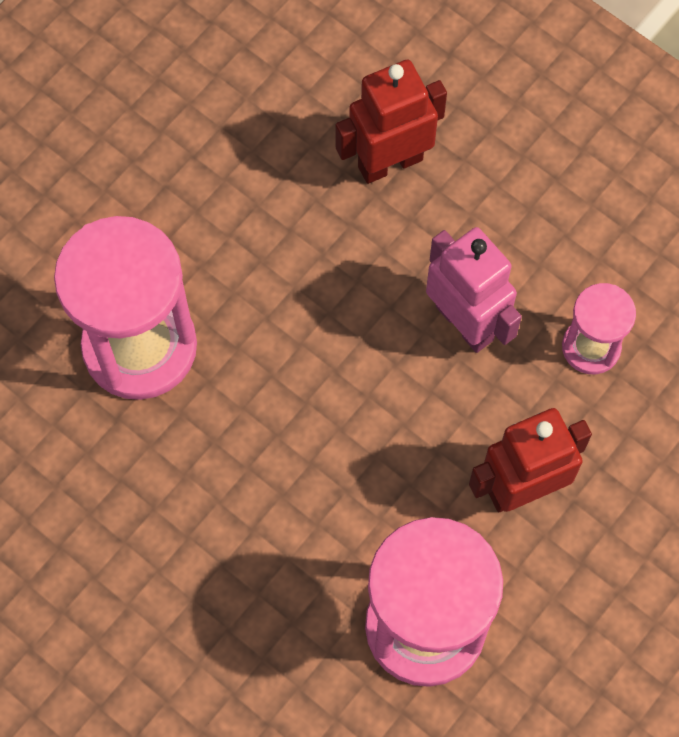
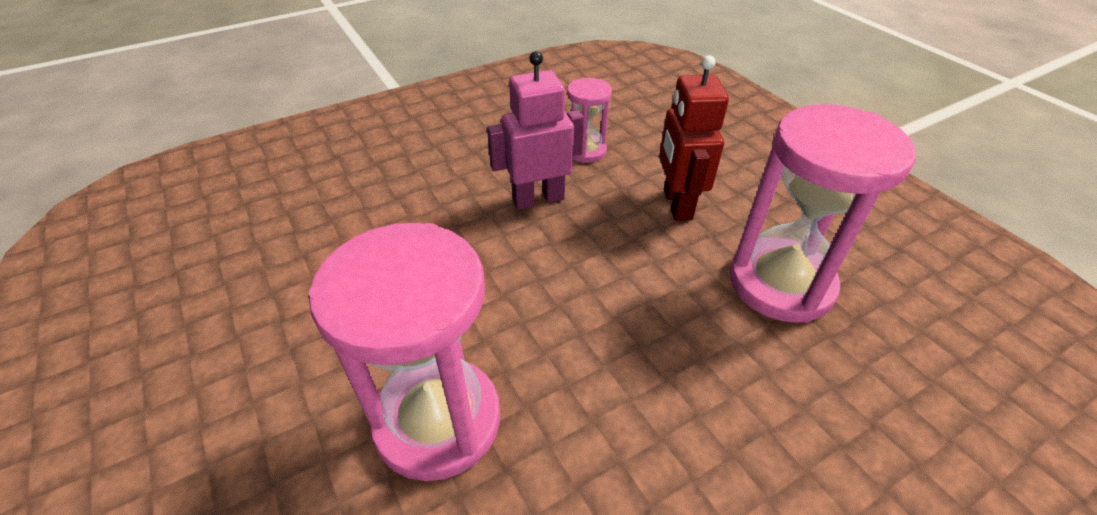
camera: 70 degrees left, 25 degrees down
(390, 162) = (389, 203): red robot -> none

